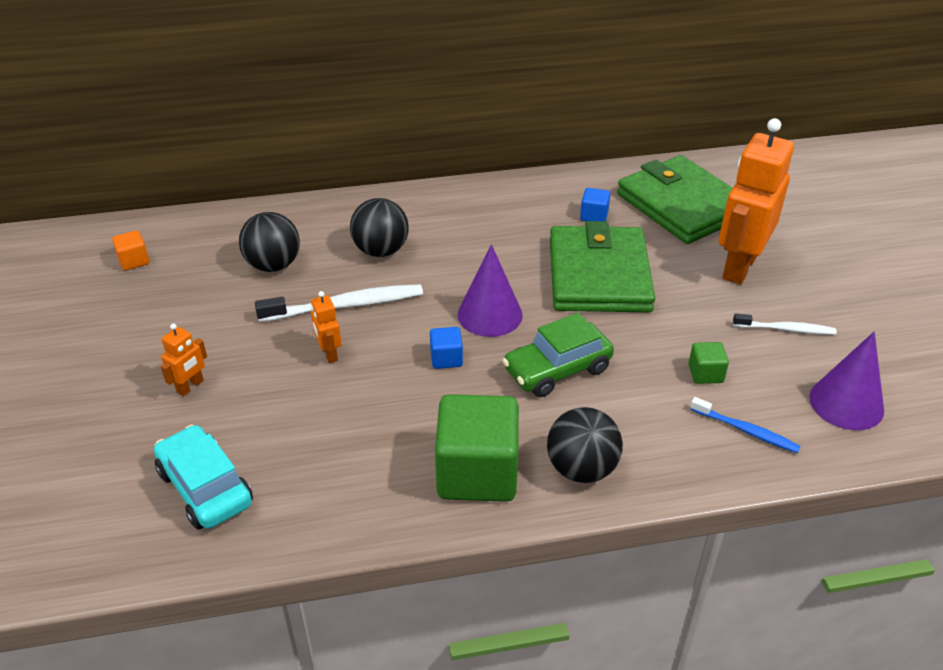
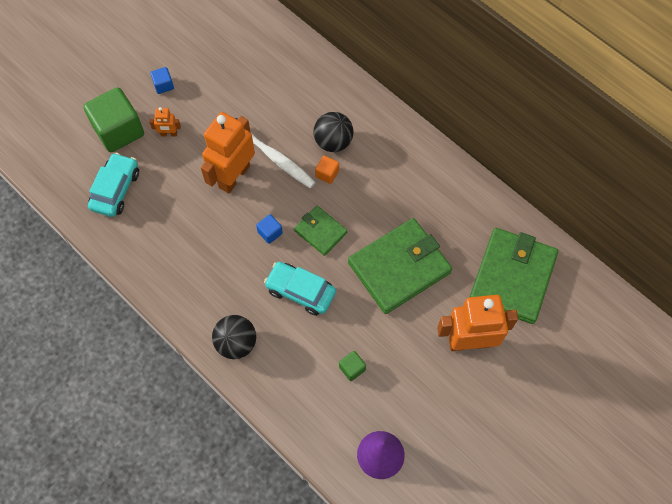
camera: 55 degrees right, 25 degrees up
(134, 261) = (234, 35): orange cube -> orange cube (327, 174)
(273, 265) = (280, 100): black ball -> none
(329, 354) = (234, 176): orange robot -> orange robot, size x2.28
(477, 473) = (201, 297): green cube -> green cube (119, 130)
(490, 314) = (320, 231): purple cone -> green wallet
(557, 370) = (300, 291): green car -> turquoise car
(594, 216) = (458, 232): blue cube -> blue cube (163, 85)
(746, 430) = (320, 410): blue toothbrush -> none
(786, 329) = (425, 395): white toothbrush -> none

